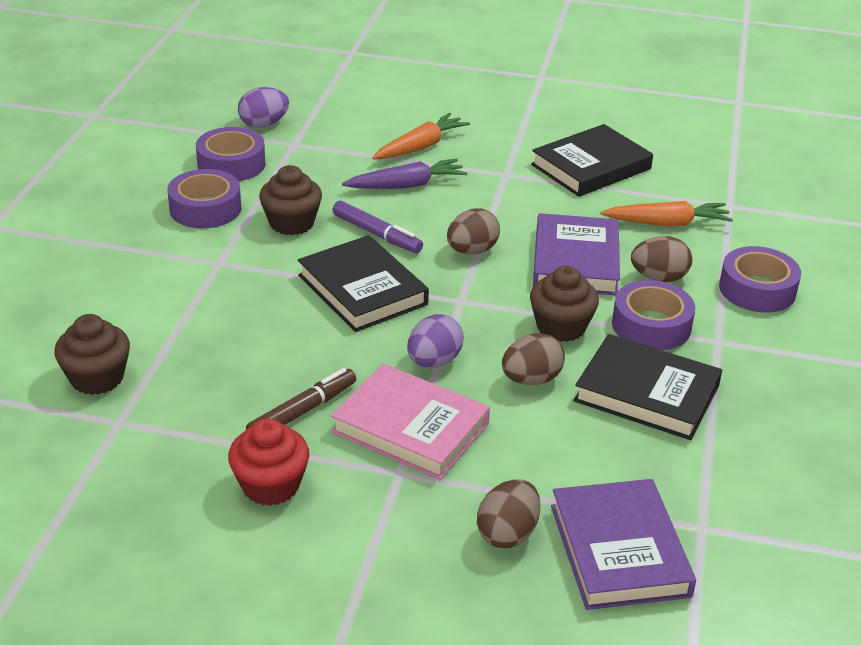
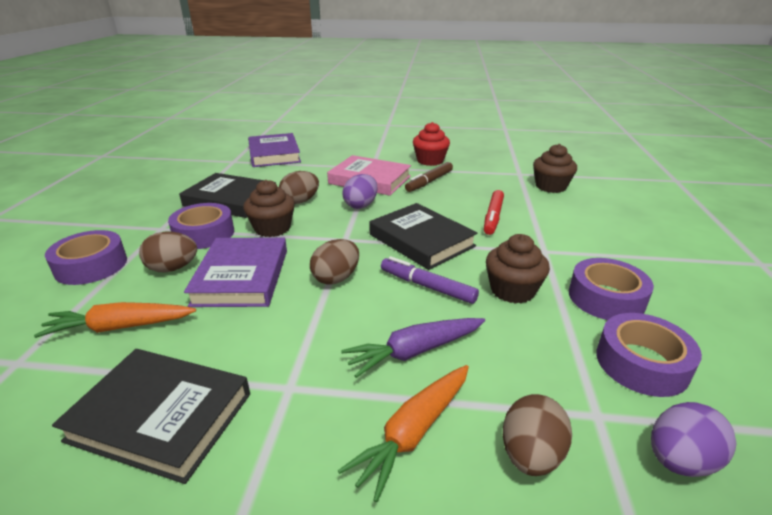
camera: 175 degrees right, 5 degrees down
(244, 319) = (493, 217): none -> red marker
(507, 533) = (321, 155): brown egg -> brown egg (530, 455)
(591, 167) = (161, 416): black book -> black book turned 60 degrees clockwise

